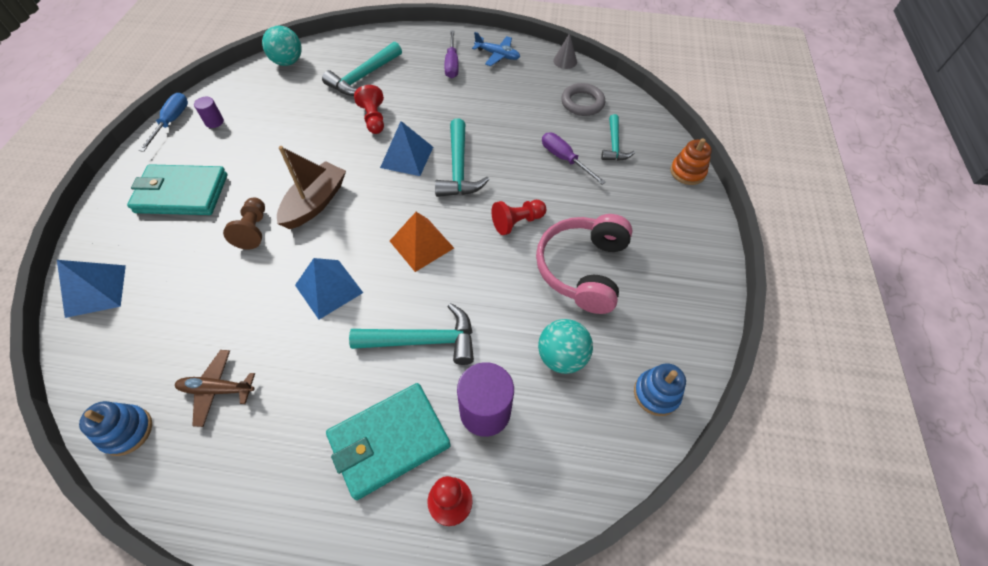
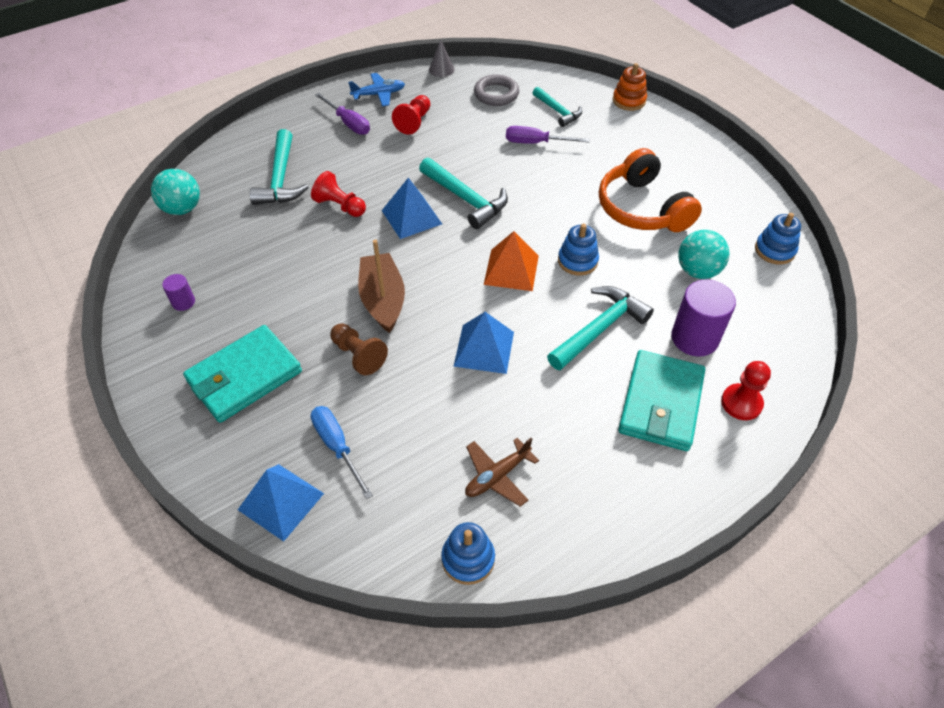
camera: 40 degrees left, 5 degrees down
(172, 122) = (135, 330): blue screwdriver -> blue screwdriver (337, 447)
(477, 274) = (577, 261): none -> blue stacking toy
(517, 222) = (559, 208): red pawn -> red pawn (414, 122)
(582, 269) = (642, 208): pink headphones -> orange headphones

